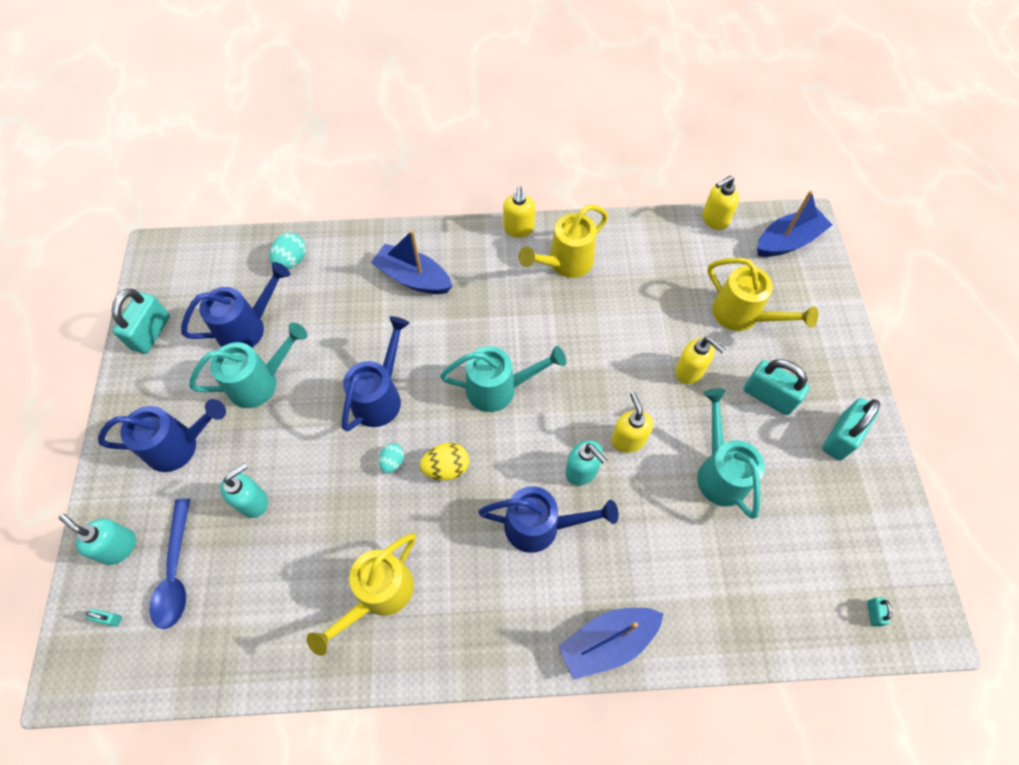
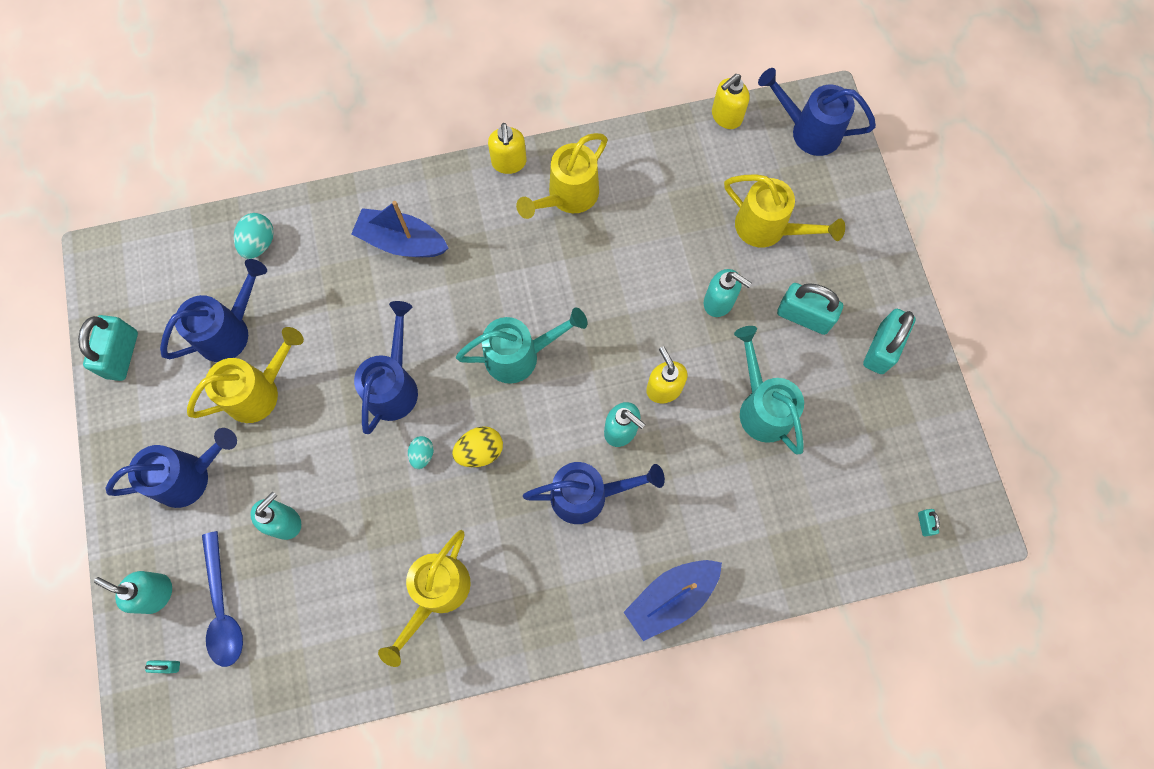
camera: 10 degrees left, 10 degrees up
(260, 382) = (259, 391): turquoise watering can -> yellow watering can
(689, 371) = (719, 302): yellow soap dispenser -> turquoise soap dispenser
(788, 241) = (809, 131): blue boat -> blue watering can

